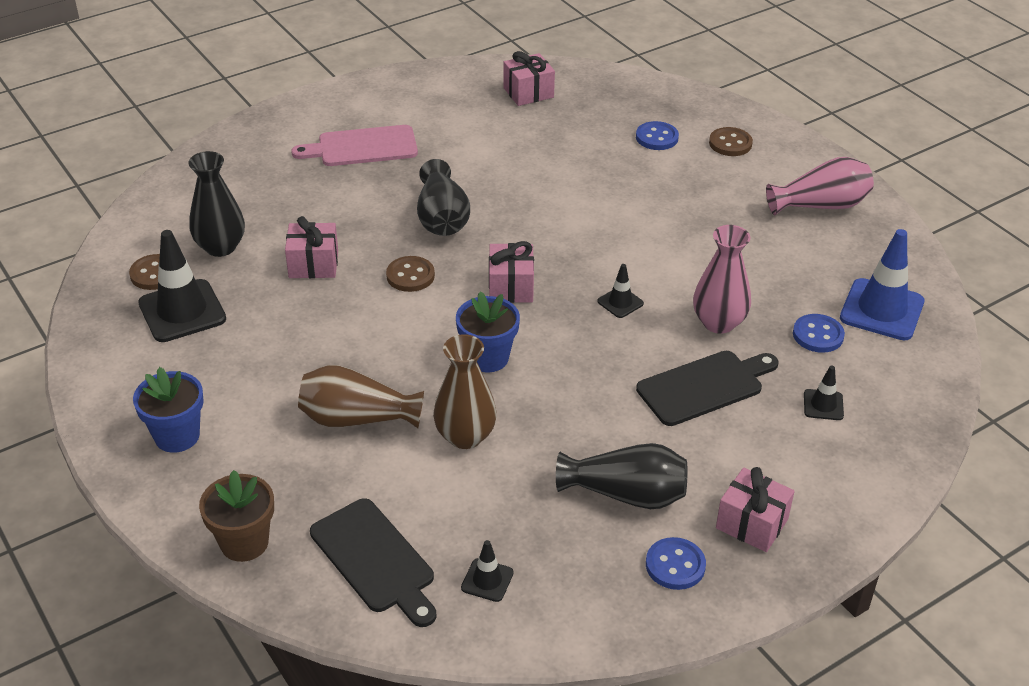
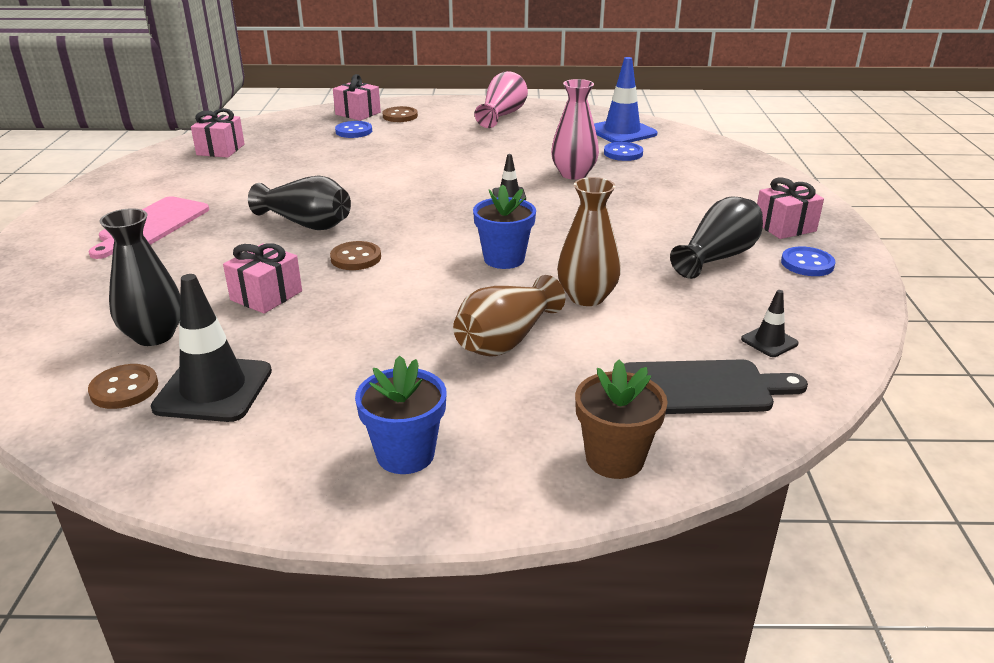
camera: 55 degrees left, 10 degrees down
(511, 287) = (433, 225): pink gift -> pink gift (358, 113)
(704, 386) = (632, 198): black cutting board -> none
(823, 405) = (690, 172): black traffic cone -> none

